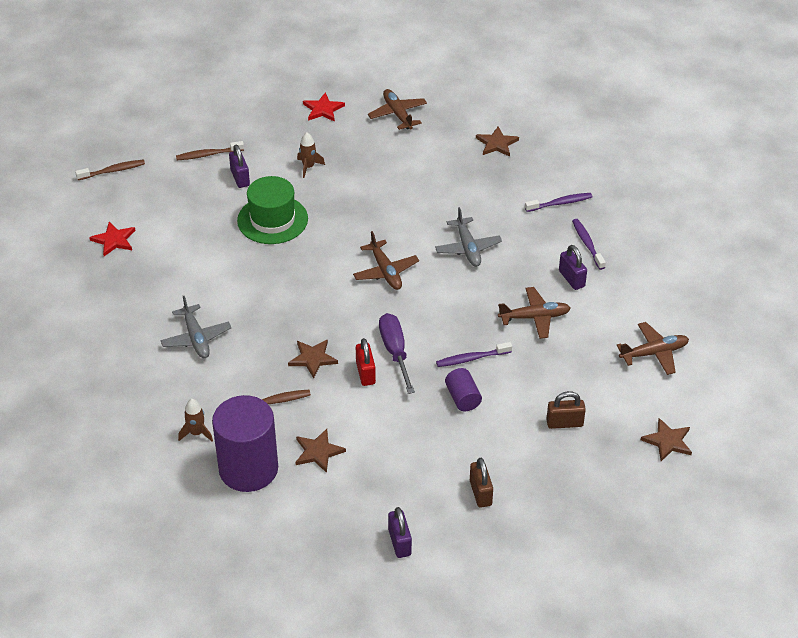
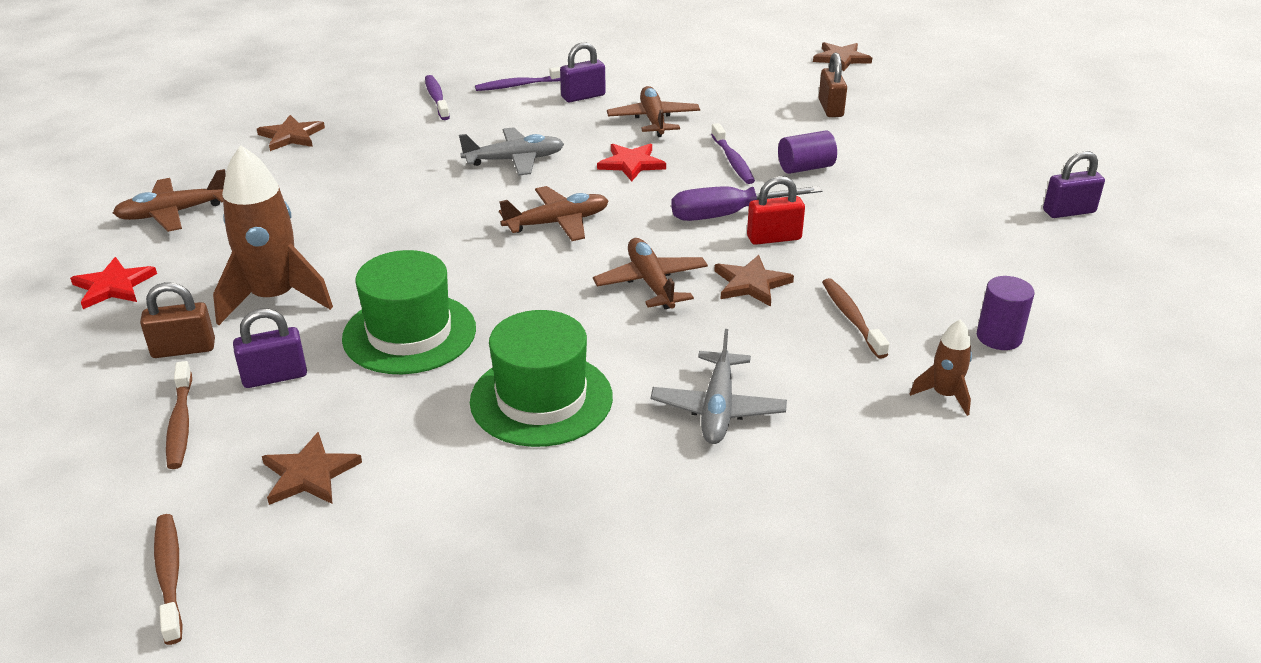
camera: 90 degrees left, 10 degrees down
(114, 240) = (423, 550): red star -> red star (631, 164)
(196, 338) = (718, 409): grey plane -> grey plane turned 120 degrees clockwise
(212, 272) = (541, 399): none -> green hat
(248, 469) = (999, 337): purple cylinder -> purple cylinder, size x0.46
(308, 167) = (274, 298): brown rocket -> brown rocket, size x2.02
(318, 452) = (940, 275): brown star -> brown star (309, 474)
(480, 493) = (961, 159): brown padlock -> brown padlock (183, 349)
(654, 353) = (709, 59): brown plane -> brown plane (651, 283)

